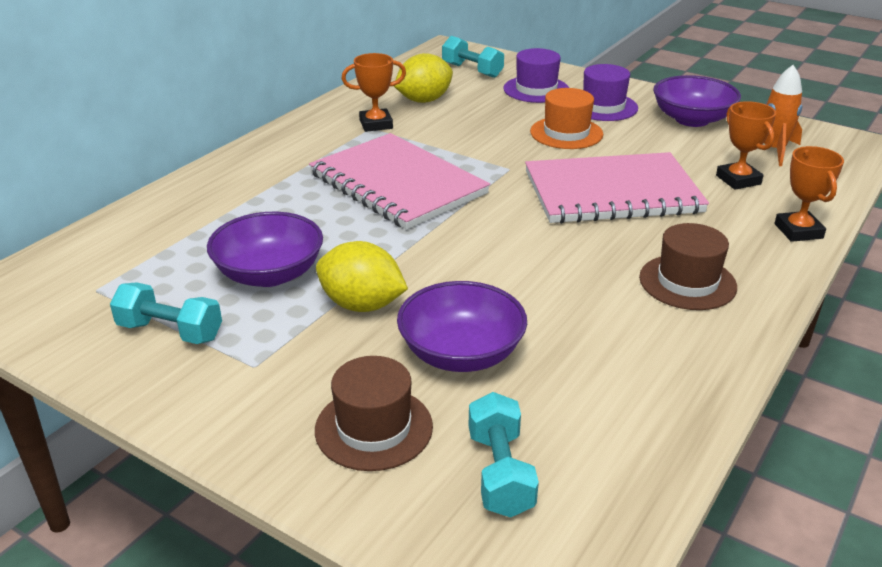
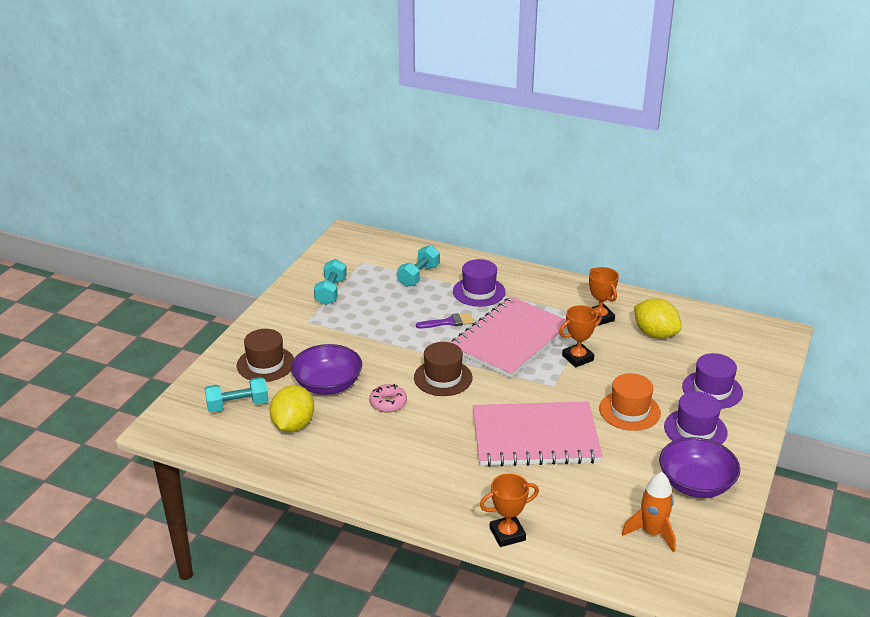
camera: 80 degrees right, 0 degrees up
(266, 193) = (479, 292): none -> purple hat
(269, 274) = (389, 310): purple bowl -> none
(332, 224) = (449, 322): none -> purple brush
(362, 305) = (366, 346): yellow lemon -> yellow lemon (293, 425)
(472, 70) = (733, 352): turquoise dumbbell -> turquoise dumbbell (418, 276)
(523, 296) = (388, 403): none -> pink donut
(612, 192) = (535, 437): pink notebook -> pink notebook turned 75 degrees counterclockwise
(687, 282) = (420, 472): brown hat -> brown hat (443, 378)
(738, 180) = (583, 506): orange trophy -> orange trophy (577, 358)

